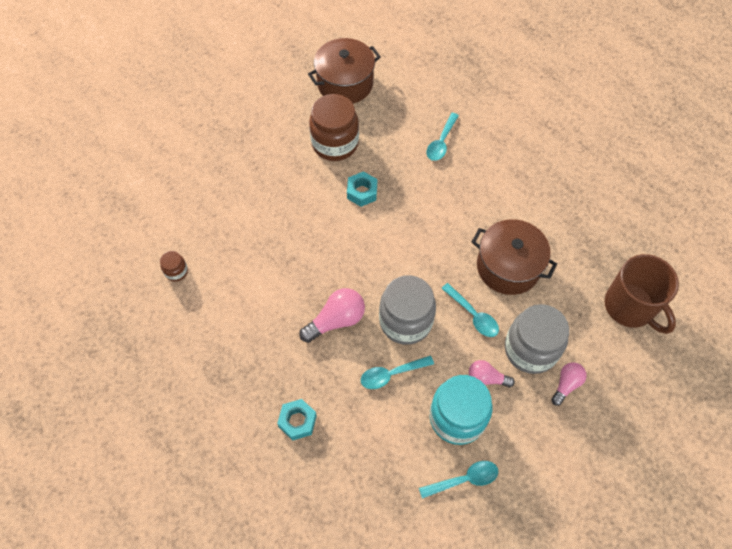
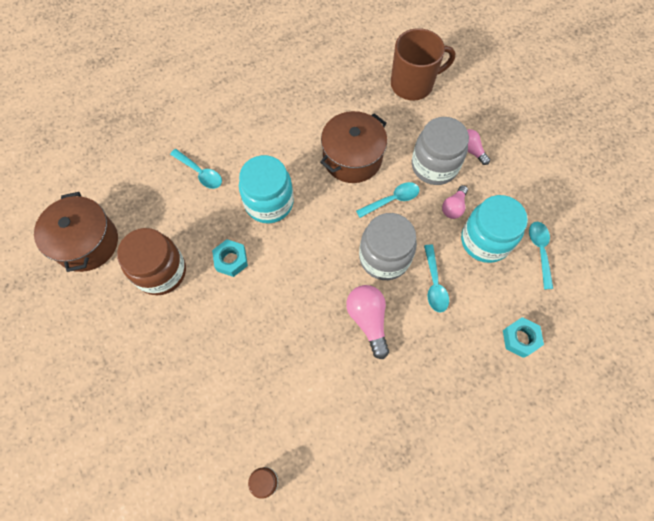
camera: 75 degrees left, 5 degrees up
(297, 421) = (465, 382): turquoise nut -> turquoise nut (520, 339)
(430, 206) = (269, 203): none -> turquoise jar

